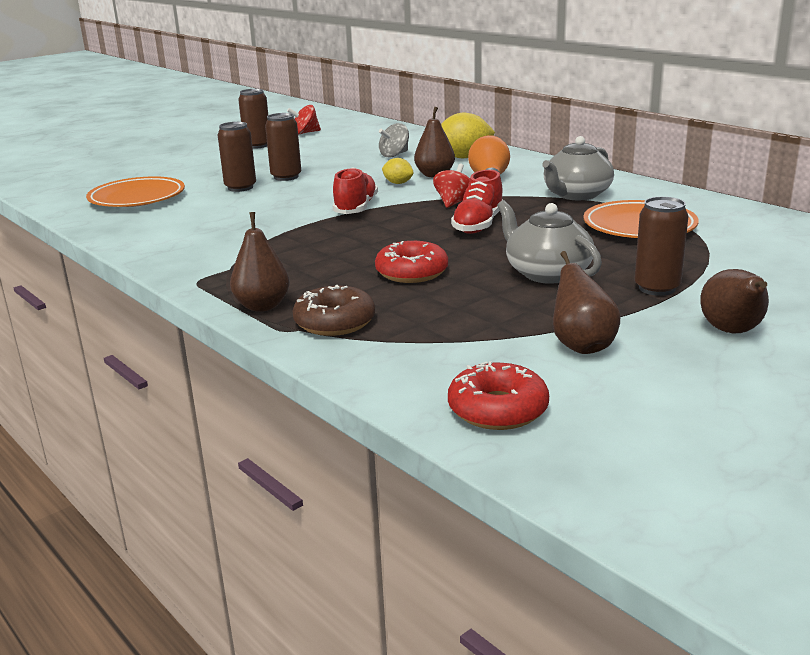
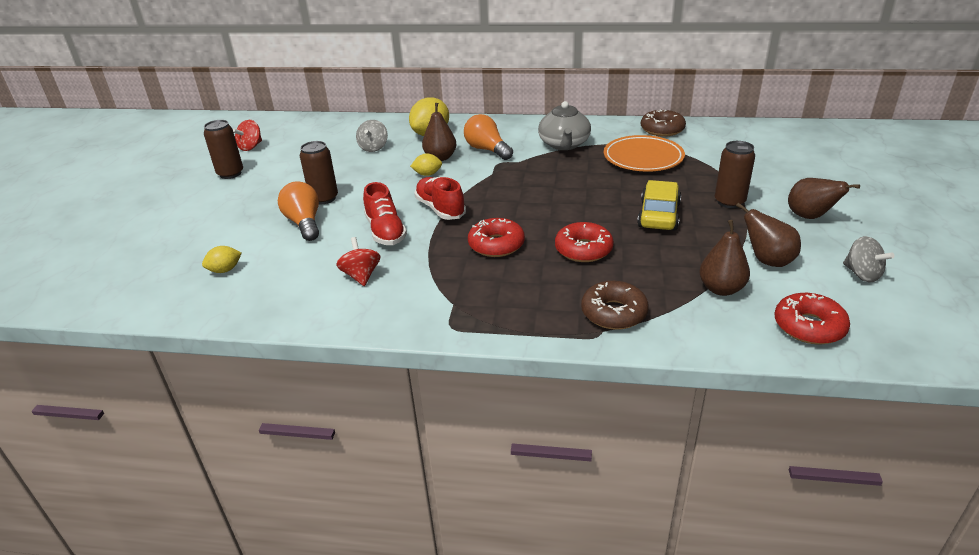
camera: 40 degrees left, 10 degrees up
(137, 198) = (225, 270): orange plate -> yellow lemon
(240, 187) = (304, 223): brown can -> orange light bulb
(262, 306) = (543, 324): brown pear -> brown pear (721, 289)
(346, 244) = (496, 245): none -> red donut
(454, 203) = (500, 179): red spinning top -> red spinning top (361, 276)
(478, 225) = (551, 192): red shoe -> red shoe (385, 231)
(547, 273) = (658, 215): grey teapot -> yellow car
(674, 399) = (862, 274): none -> grey spinning top
(722, 210) = (662, 129): none -> brown donut

